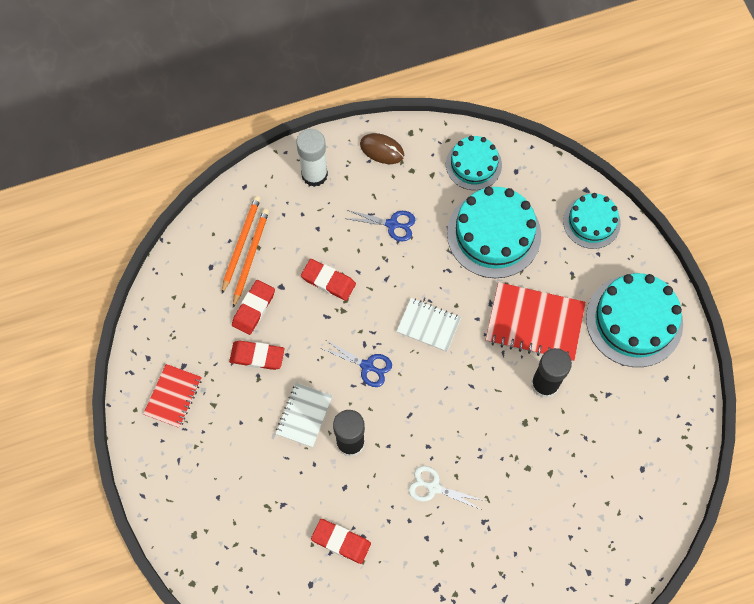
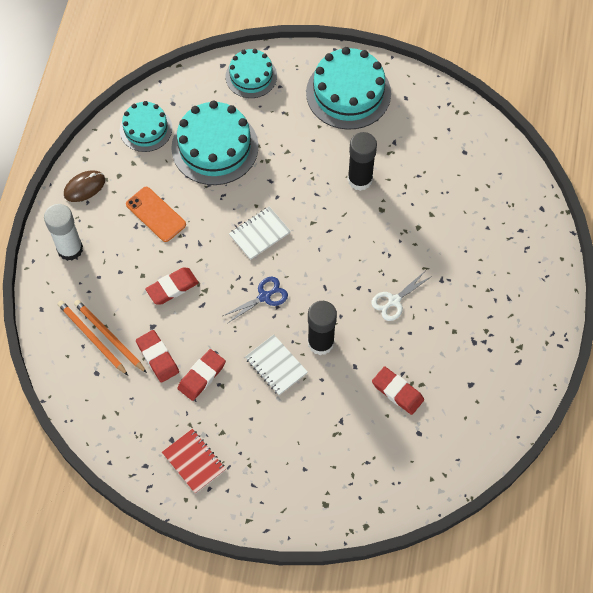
camera: 60 degrees left, 5 degrees down
(341, 541) = (397, 392): red eraser -> red eraser turned 75 degrees clockwise
(392, 224) = (156, 214): blue scissors -> orange phone
(534, 323) = (307, 159): red notebook -> none

